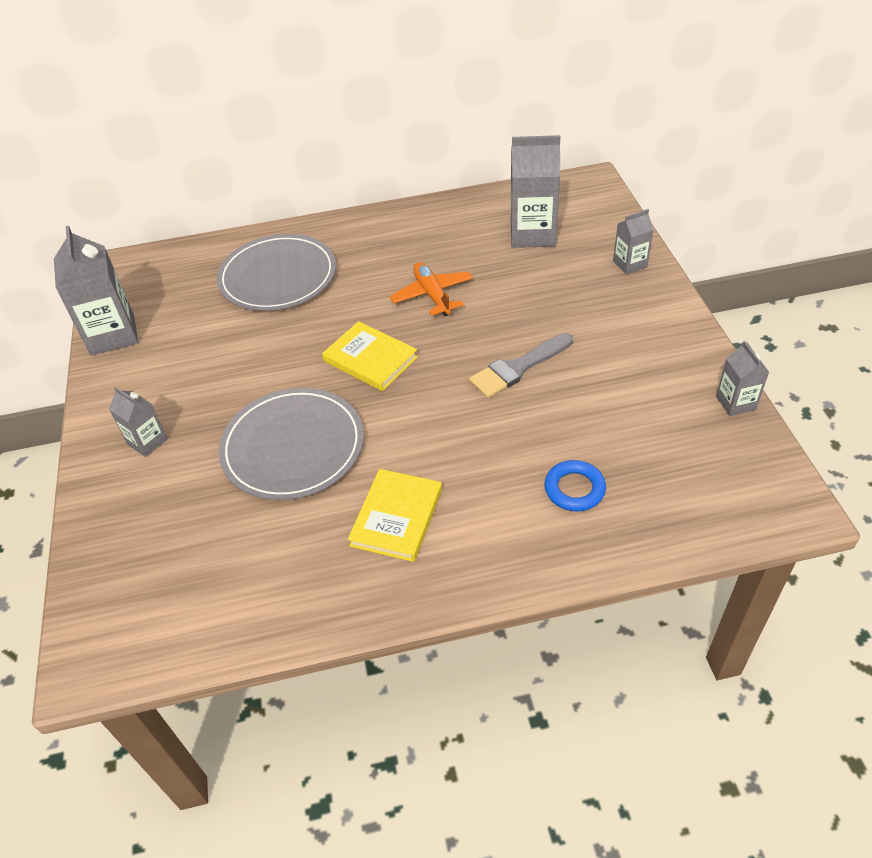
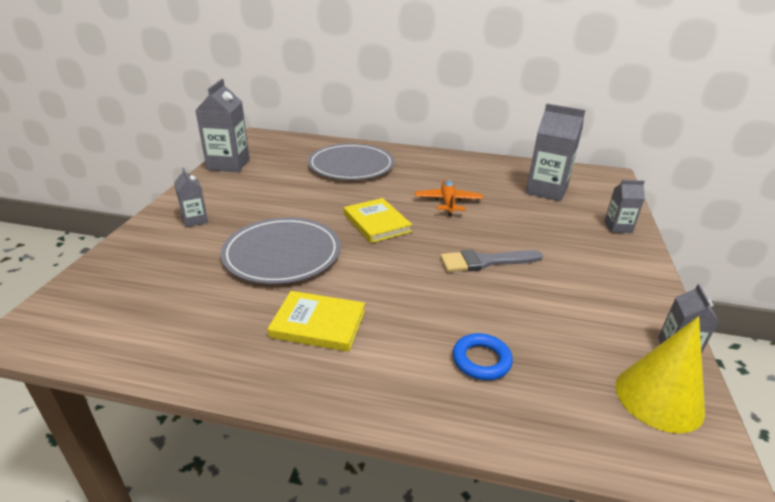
camera: 20 degrees right, 15 degrees down
(396, 517) = (318, 324): yellow book -> yellow book turned 60 degrees clockwise
(737, 461) = (659, 398): none -> yellow cone

